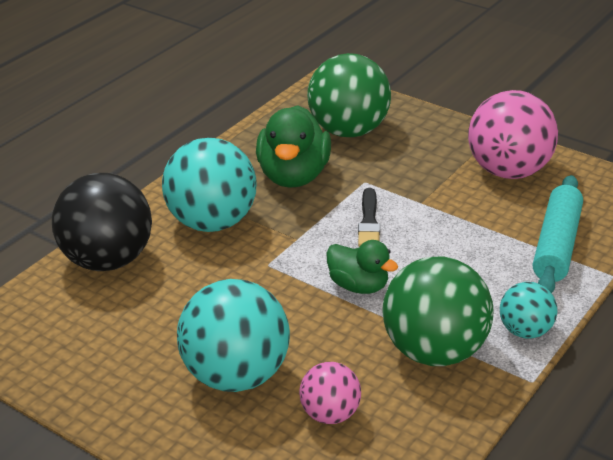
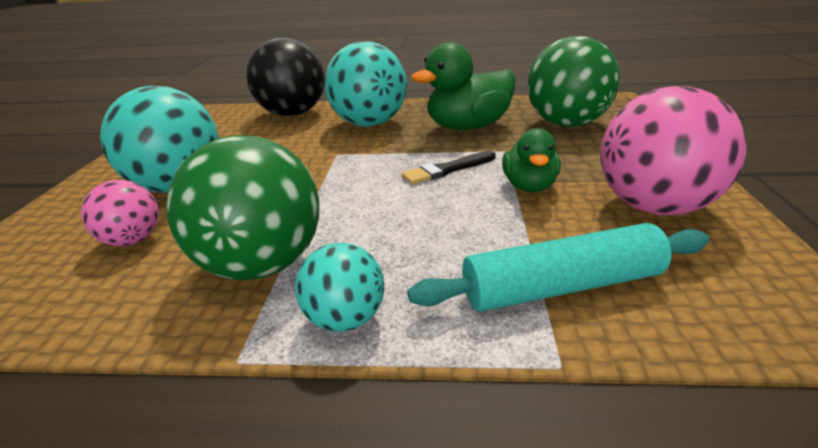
camera: 60 degrees right, 5 degrees down
(358, 286) = (342, 195): green duck -> green duck (529, 186)

